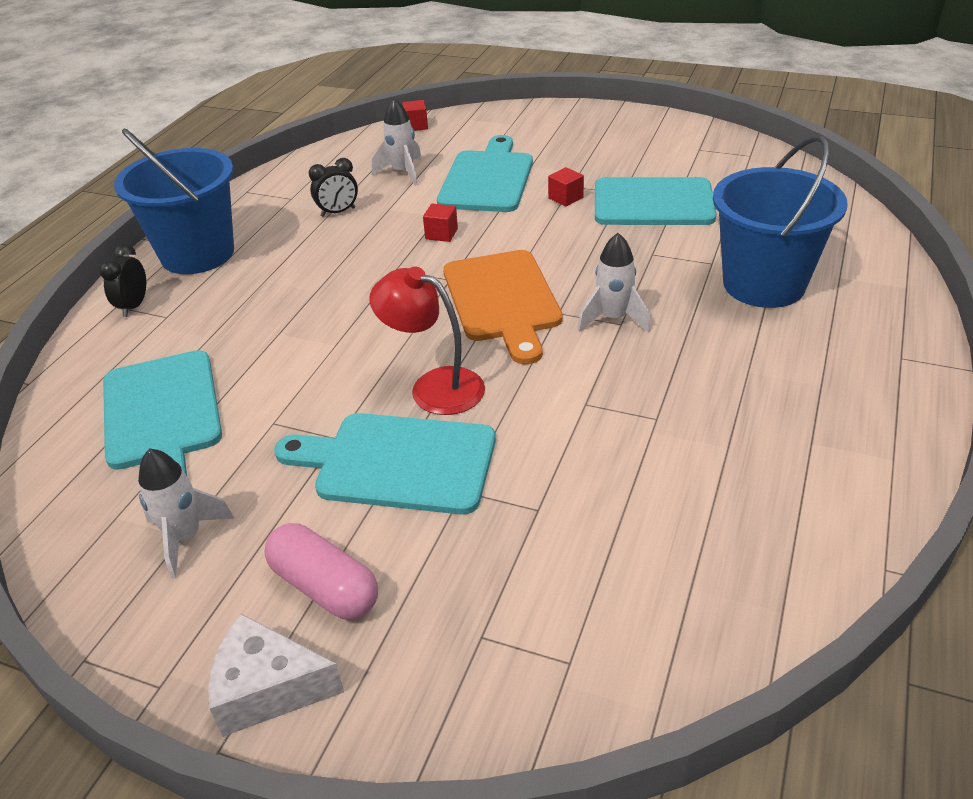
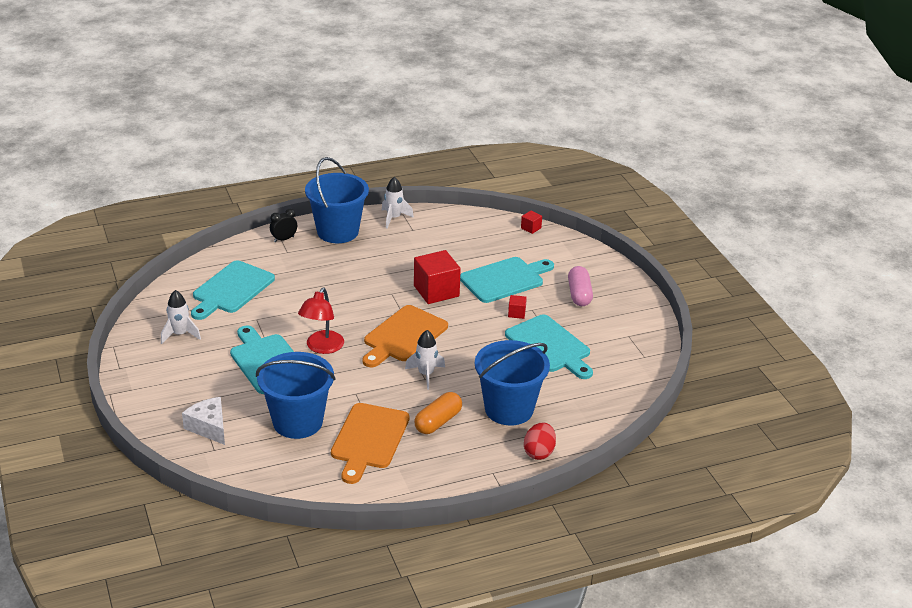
camera: 45 degrees right, 5 degrees down
(268, 689) = (140, 390): white cheese -> white cheese (209, 427)
(324, 587) = (191, 378): pink capsule -> pink capsule (579, 294)
(338, 212) = (418, 250): black clock -> none
(403, 172) = (477, 250): white rocket -> white rocket (394, 218)
(434, 386) = (322, 347): red lamp -> red lamp turned 150 degrees counterclockwise
(441, 234) = (436, 291): red cube -> red cube, size x2.20
(596, 503) = (297, 422): none -> blue bucket
(718, 442) = (368, 439): none -> orange cutting board
(736, 355) = (438, 422): none -> orange capsule
(884, 300) = (539, 452): none -> red egg

